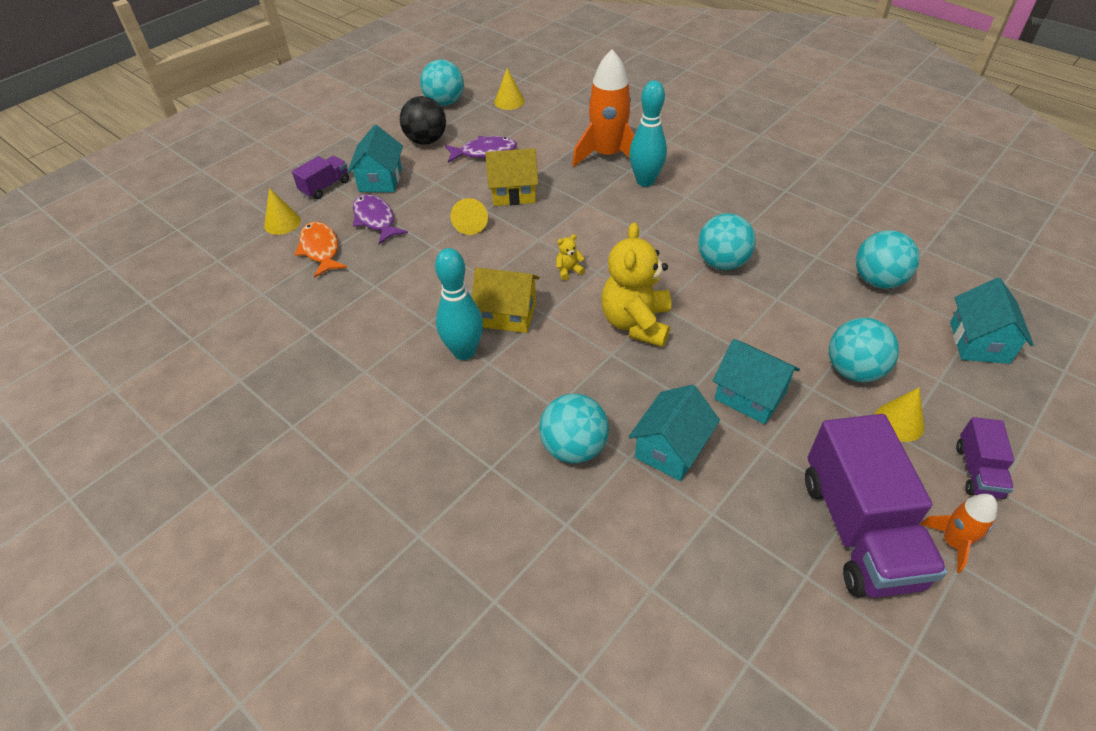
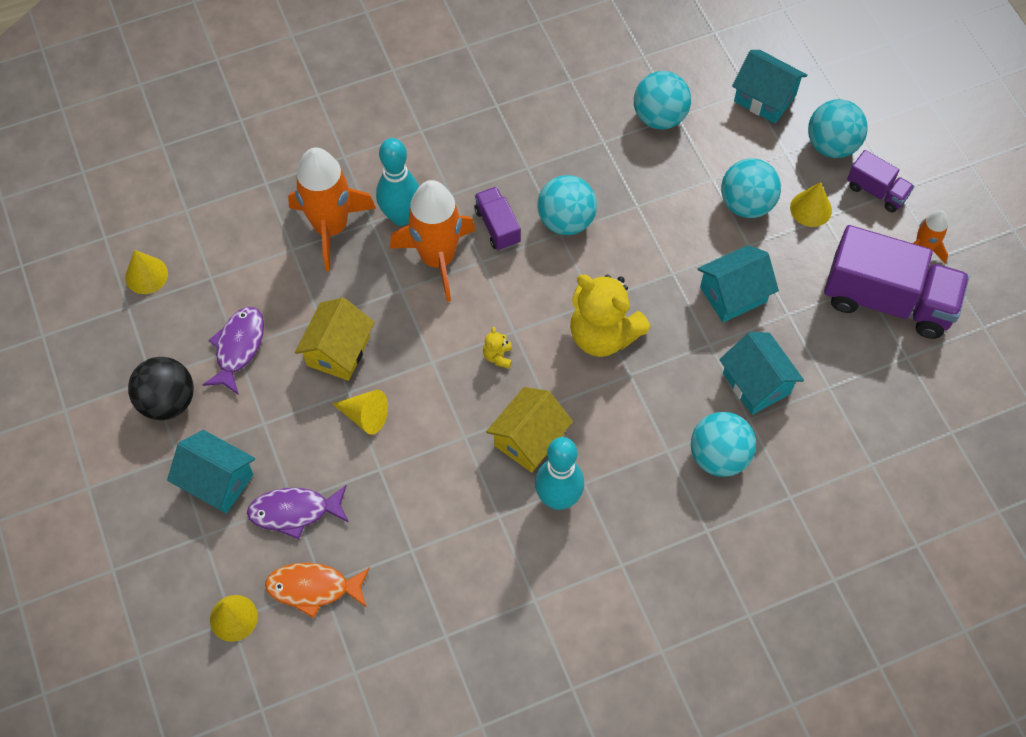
camera: 65 degrees left, 15 degrees up
(325, 187) = (190, 548): purple truck -> purple truck (497, 226)
(445, 102) = (94, 348): turquoise ball -> turquoise ball (831, 145)
(627, 210) = (438, 258): none -> orange rocket

